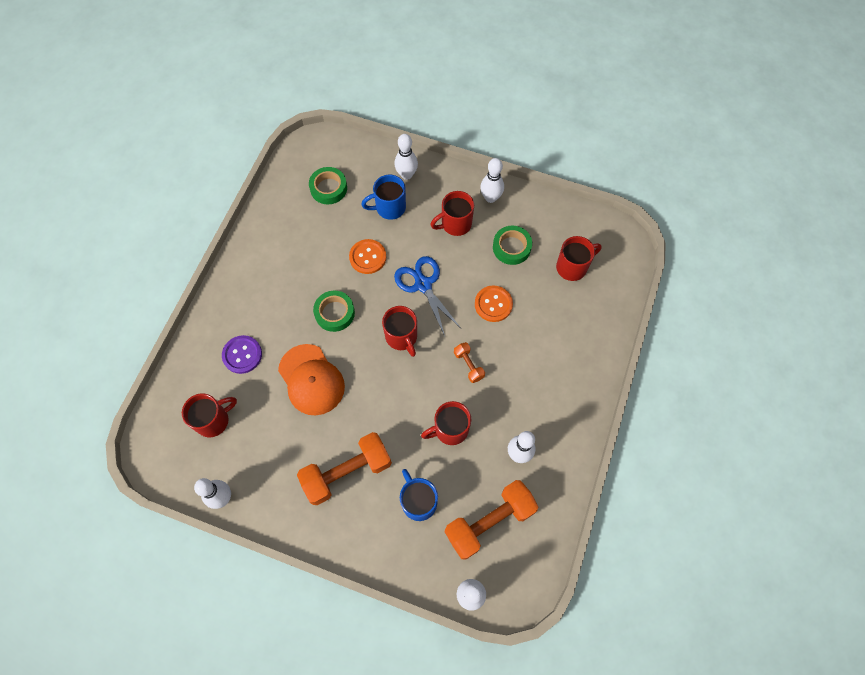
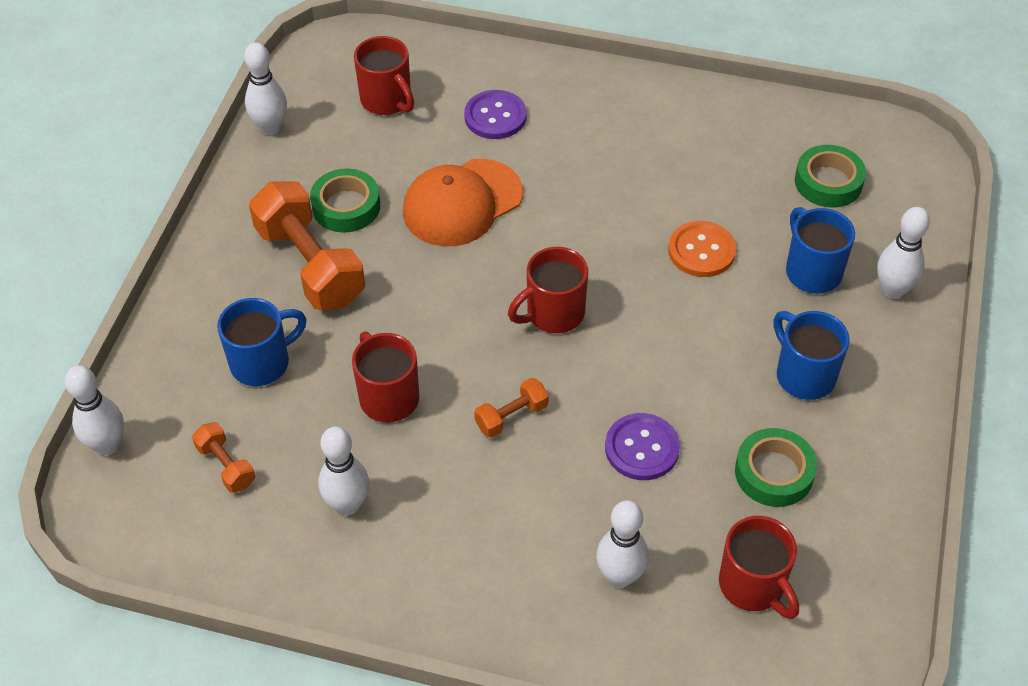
camera: 85 degrees right, 15 degrees down
(334, 313) = (585, 218): green tape -> green tape (346, 206)
(423, 284) = (662, 335): blue scissors -> none
(455, 224) = (803, 375): red mug -> blue mug
(489, 522) = (226, 466): orange dumbbell -> orange dumbbell, size x0.47
(490, 198) = (881, 430): white bowling pin -> white bowling pin (620, 576)
(493, 304) = (642, 448): orange button -> purple button

